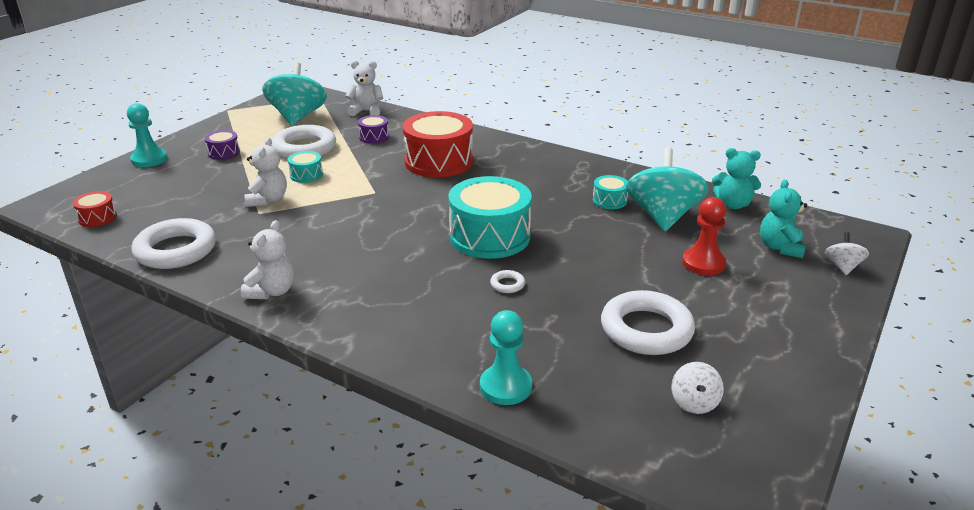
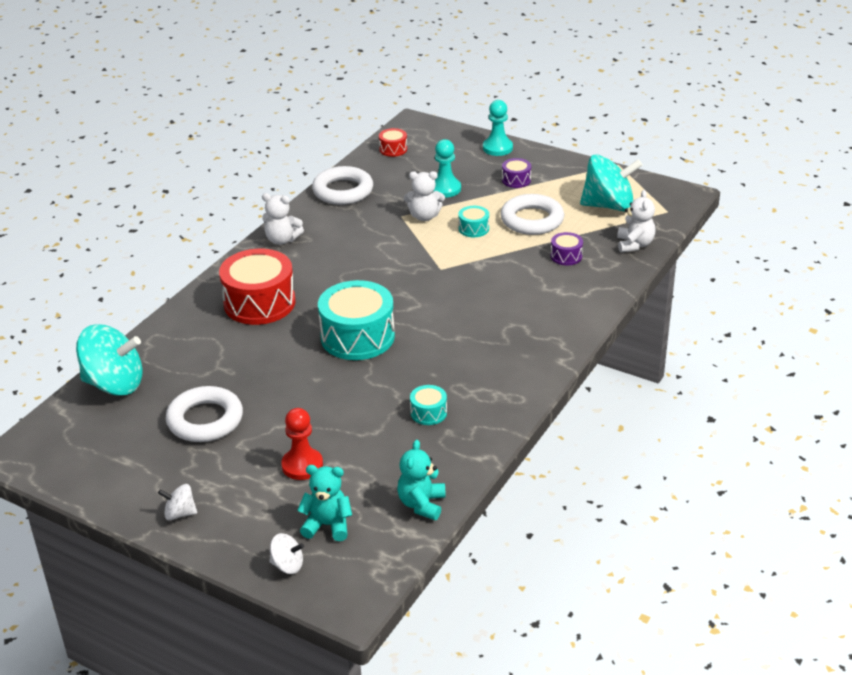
camera: 90 degrees right, 5 degrees up
(439, 162) = (510, 300): red drum -> red drum (259, 303)
(505, 386) = (152, 349): turquoise pawn -> turquoise pawn (445, 189)
(507, 284) = (279, 348): white ring -> none
(662, 216) = (394, 447): turquoise spinning top -> turquoise spinning top (114, 384)
(694, 402) = (114, 436): white spinning top -> white spinning top (180, 513)

